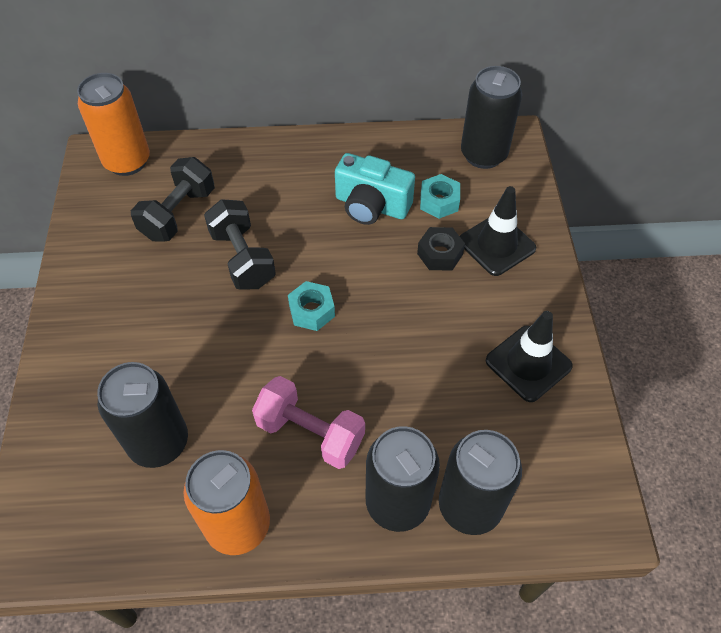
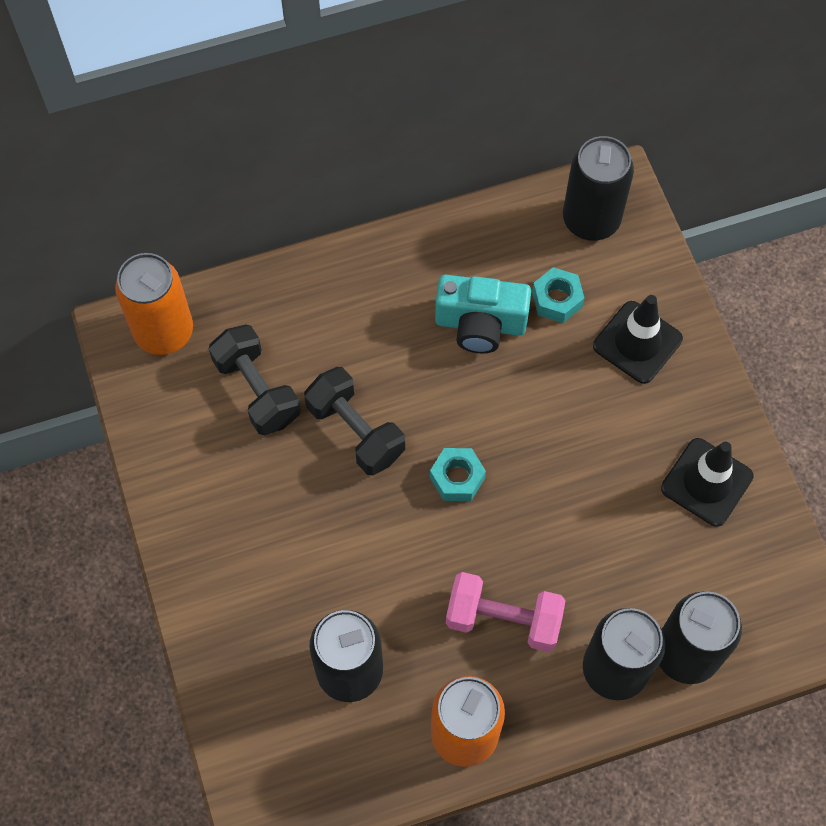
camera: 15 degrees left, 10 degrees up
(178, 214) = (257, 390): black dumbbell -> black dumbbell turned 45 degrees counterclockwise
(440, 254) = (577, 370): black nut -> none

